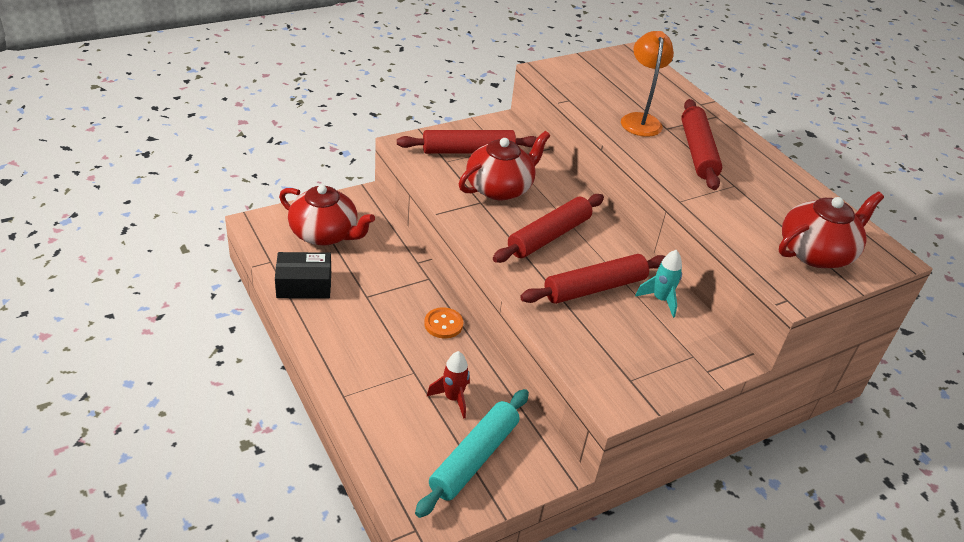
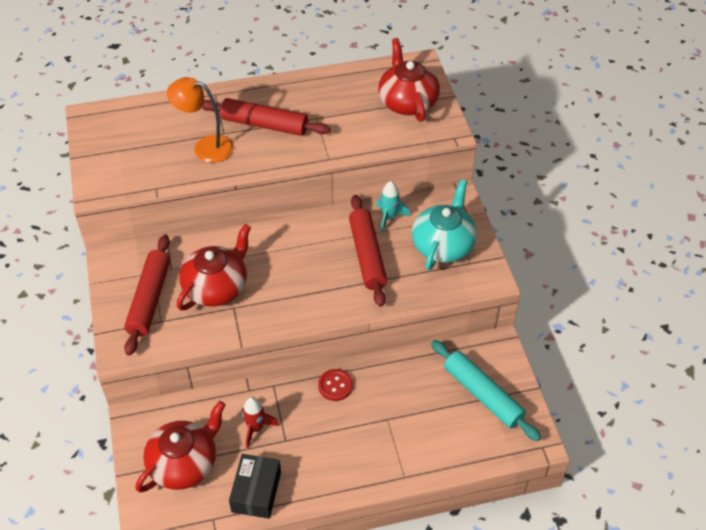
camera: 70 degrees left, 10 degrees up
(443, 324) = (335, 386): orange button -> red button
(453, 398) = (421, 396): red rocket -> red rocket (256, 428)
(500, 188) = (216, 287): red teapot -> red teapot turned 60 degrees clockwise
(549, 236) = (295, 268): red rolling pin -> none
(645, 352) = (443, 245): none -> turquoise teapot

